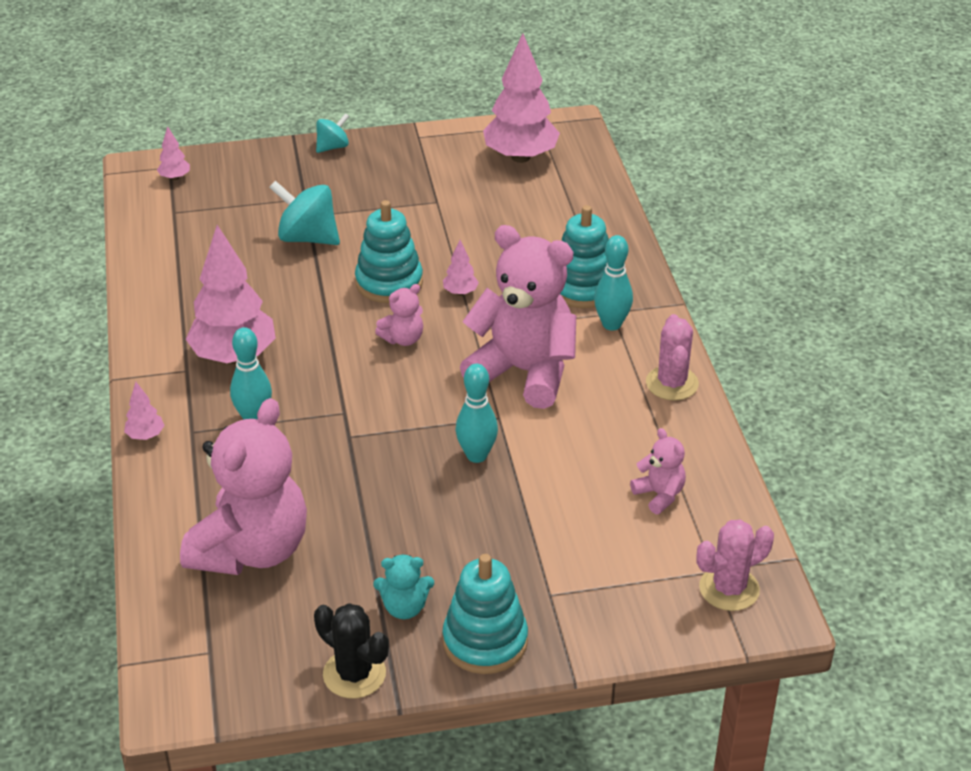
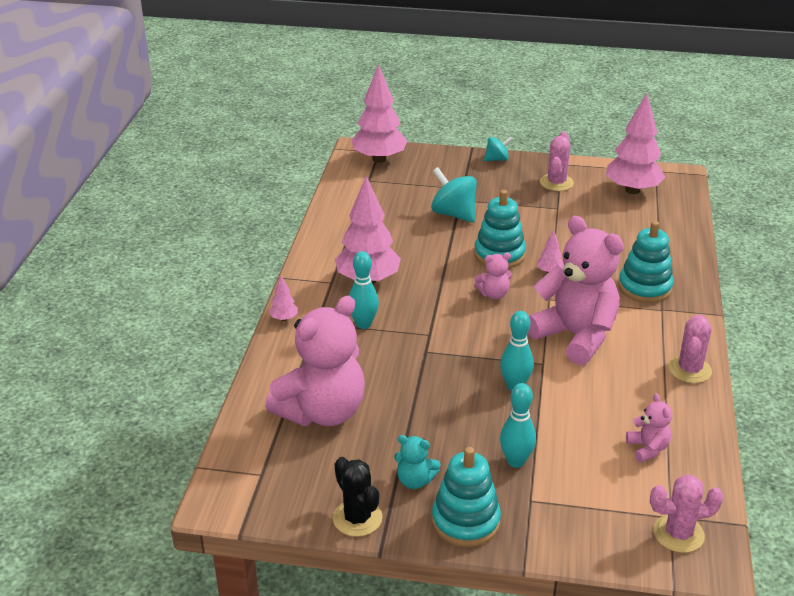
camera: 20 degrees right, 5 degrees down
(175, 177) = (379, 159): pink tree -> pink tree, size x2.35
(422, 166) = (556, 183): none -> pink cactus
(611, 324) = (657, 317): turquoise bowling pin -> turquoise bowling pin (515, 461)

